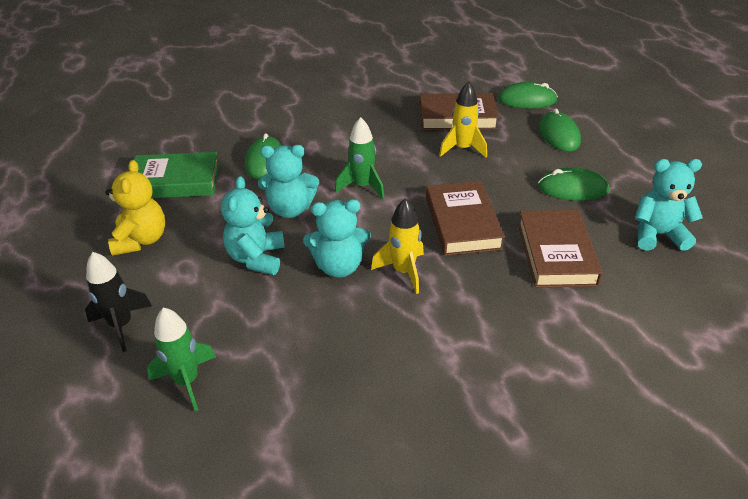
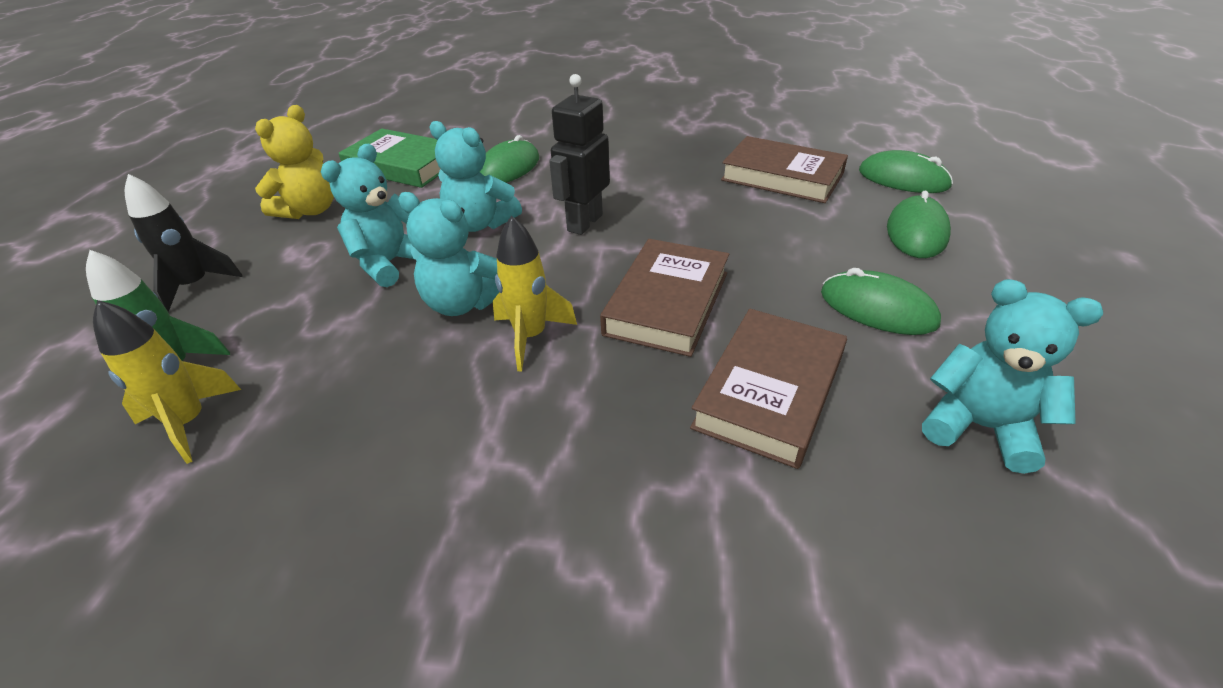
camera: 30 degrees right, 0 degrees up
(362, 187) = (584, 223): green rocket -> black robot
(462, 149) = (754, 214): yellow rocket -> yellow rocket (189, 423)

